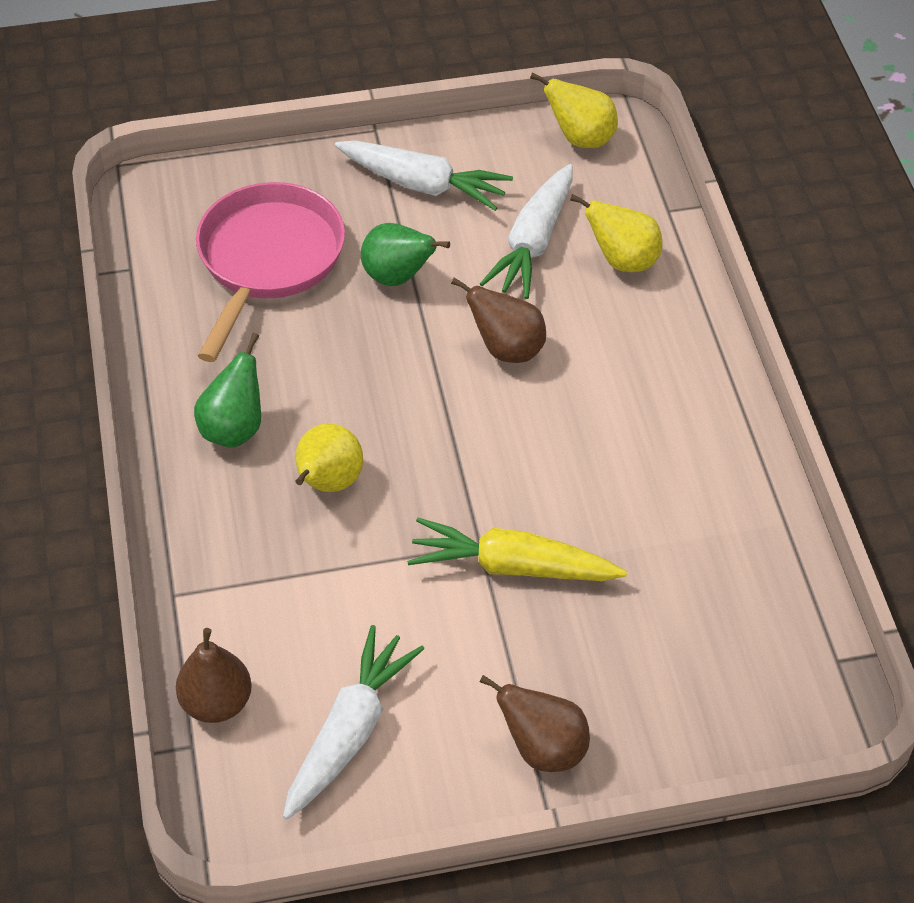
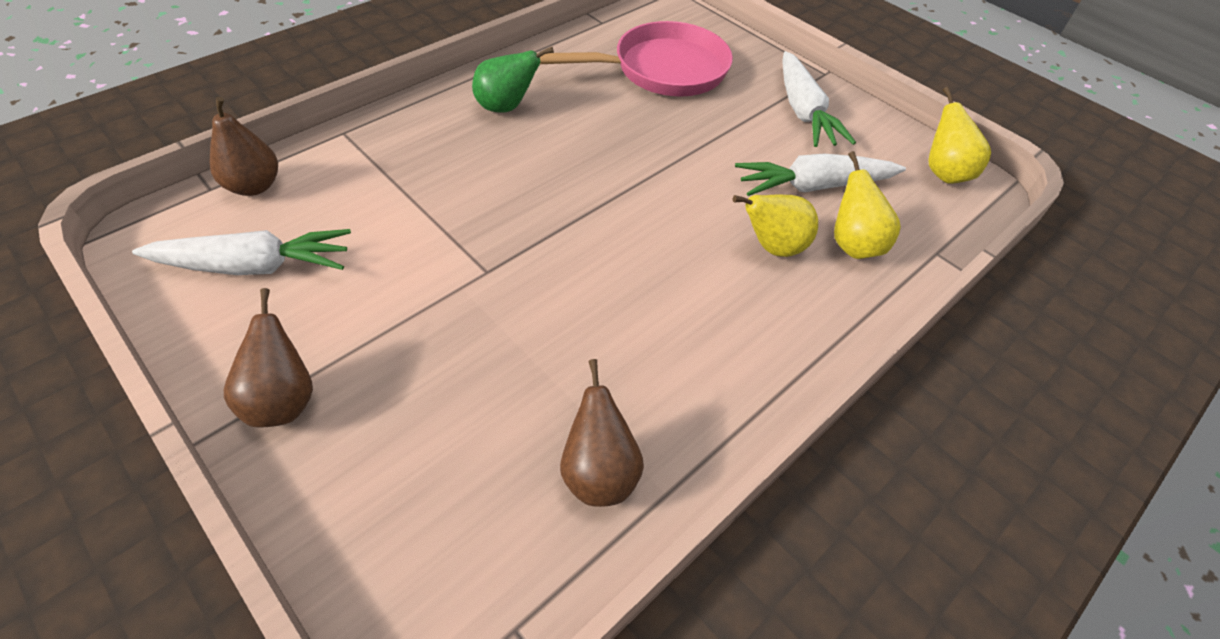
camera: 55 degrees right, 0 degrees up
(327, 483) = (490, 166): yellow pear -> yellow pear (772, 247)
(398, 277) = (708, 131): green pear -> none
(506, 349) = (695, 211): brown pear -> brown pear (599, 472)
(513, 566) = (477, 300): yellow carrot -> none

